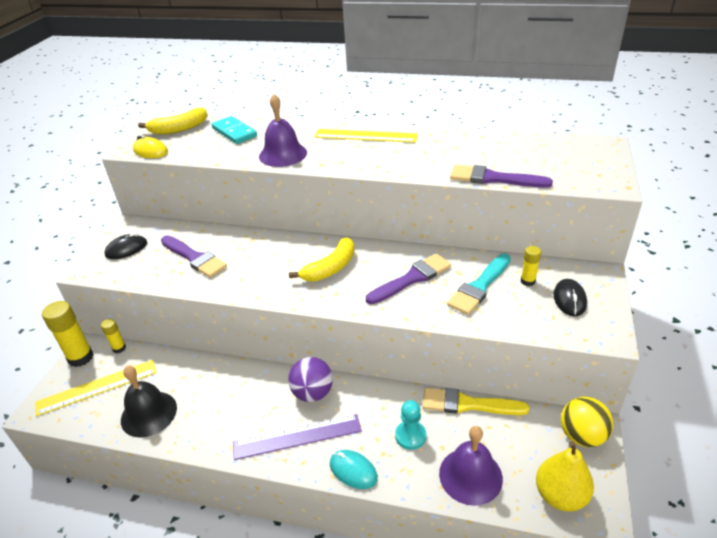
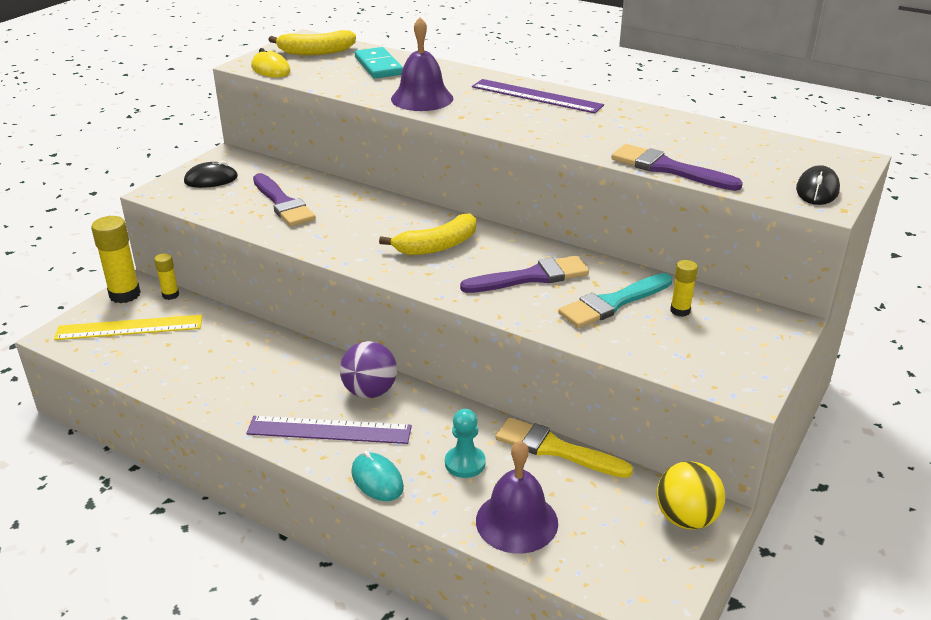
camera: 15 degrees right, 5 degrees down
(149, 413) = (174, 367): black bell -> none
(365, 136) = (536, 96): yellow ruler -> purple ruler
(560, 495) = (619, 570): yellow pear -> none
(569, 299) = (723, 341): black mouse -> black mouse (817, 190)

